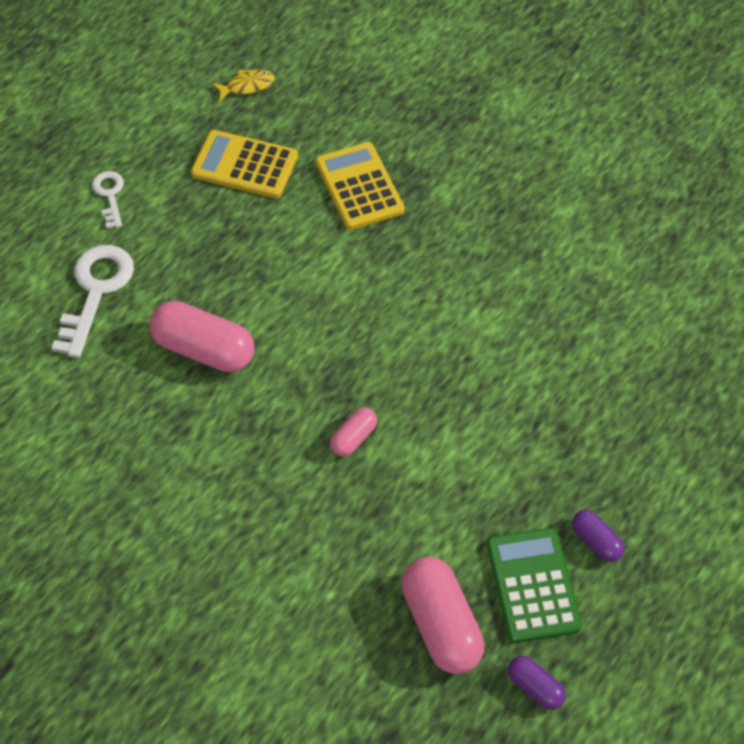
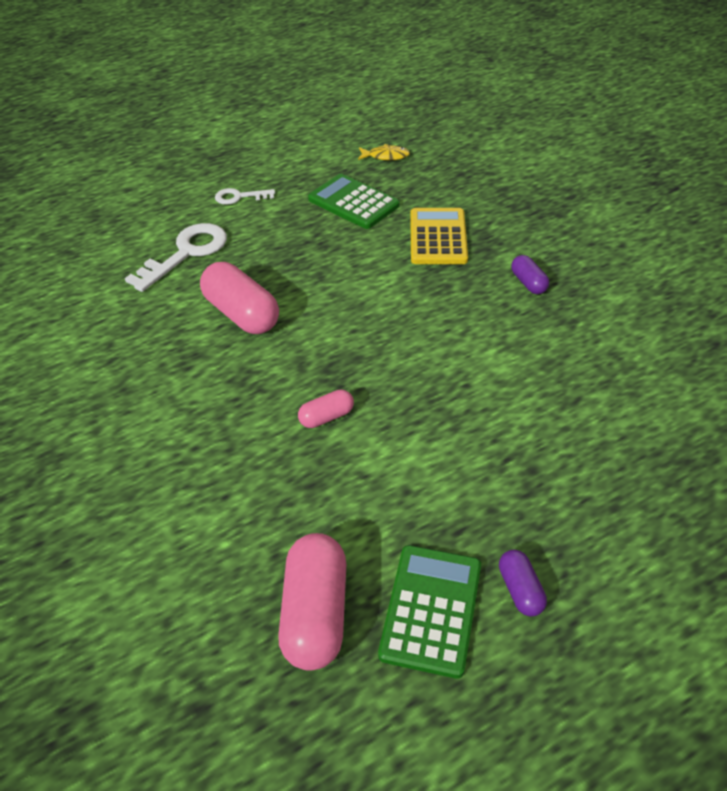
camera: 25 degrees right, 10 degrees down
(109, 195) = (239, 197): white key -> white key turned 105 degrees counterclockwise
(244, 165) = (353, 202): yellow calculator -> green calculator
(535, 687) = (381, 720): purple capsule -> purple capsule (528, 283)

